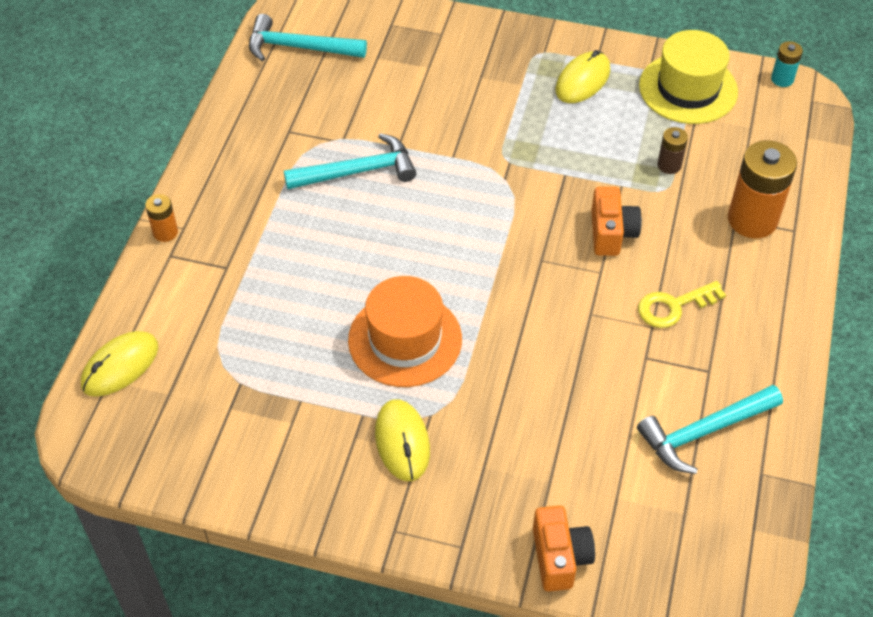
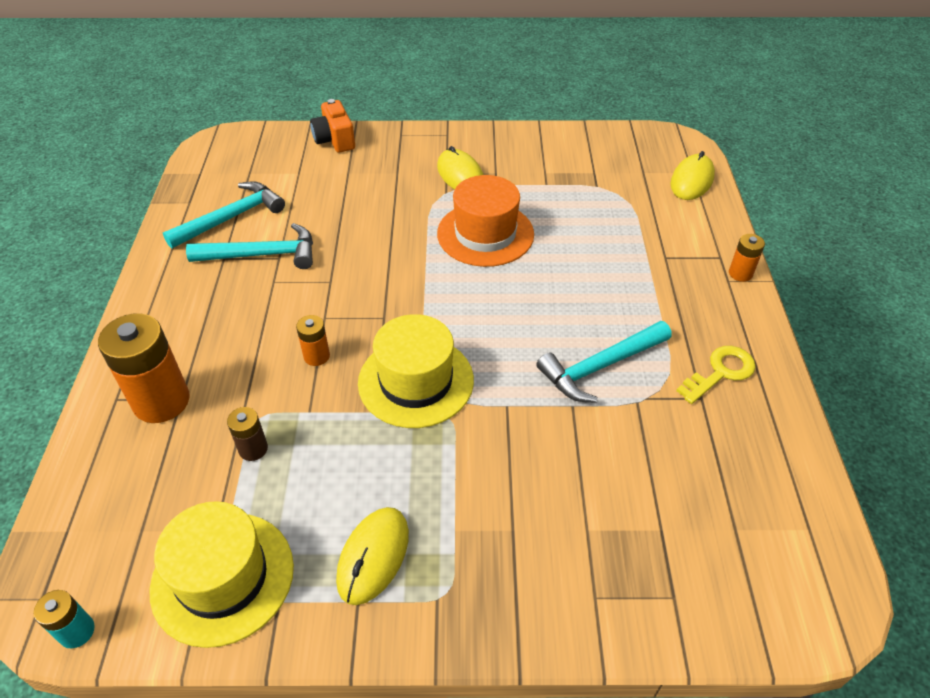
camera: 165 degrees right, 5 degrees down
(299, 48) = (770, 520): turquoise hammer -> turquoise hammer (262, 255)
(524, 192) = (416, 381): none -> yellow hat
(611, 233) = (316, 356): orange camera -> orange battery
(673, 306) = (253, 301): yellow key -> yellow key (720, 372)

